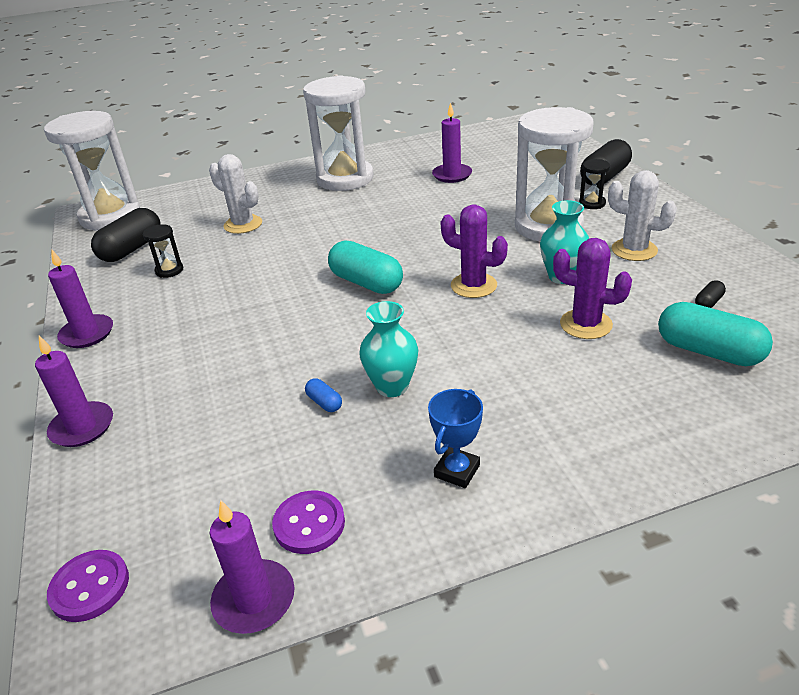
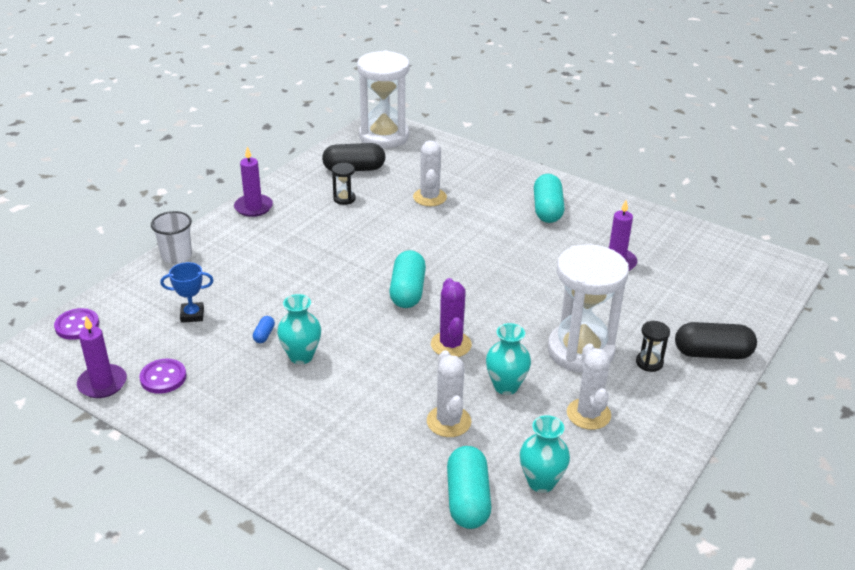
camera: 50 degrees right, 0 degrees up
(82, 427) = (176, 256): purple candle -> white cup
(345, 179) = (547, 210): white hourglass -> turquoise capsule
(457, 471) = (243, 417): blue trophy -> blue trophy (192, 315)
(586, 324) = (448, 421): purple cactus -> white cactus
(708, 302) = (541, 482): black capsule -> turquoise vase

